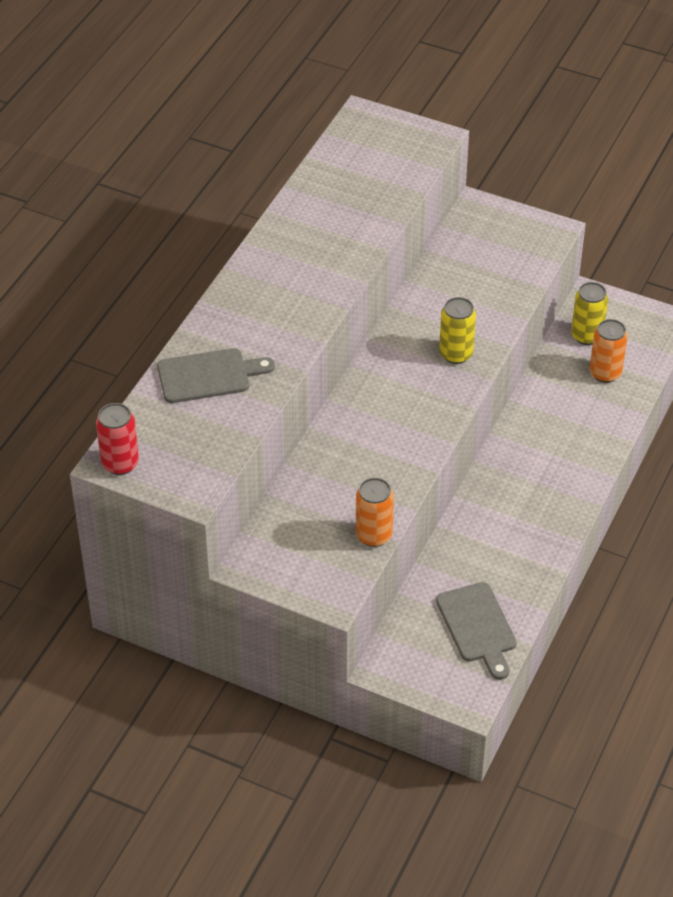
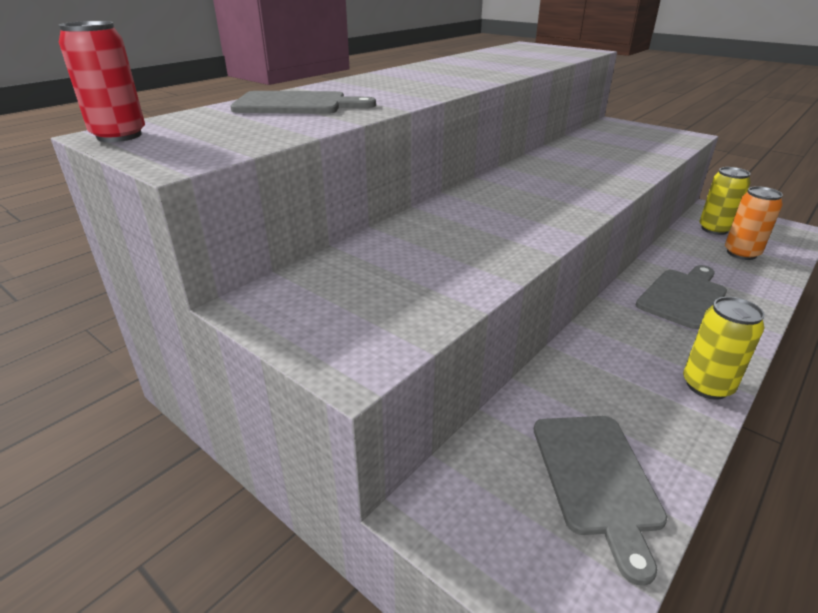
camera: 15 degrees right, 15 degrees down
(374, 535) = (452, 300): orange can -> none
(456, 354) = (591, 181): yellow can -> yellow can (707, 386)
(545, 447) = (683, 296): none -> grey cutting board

